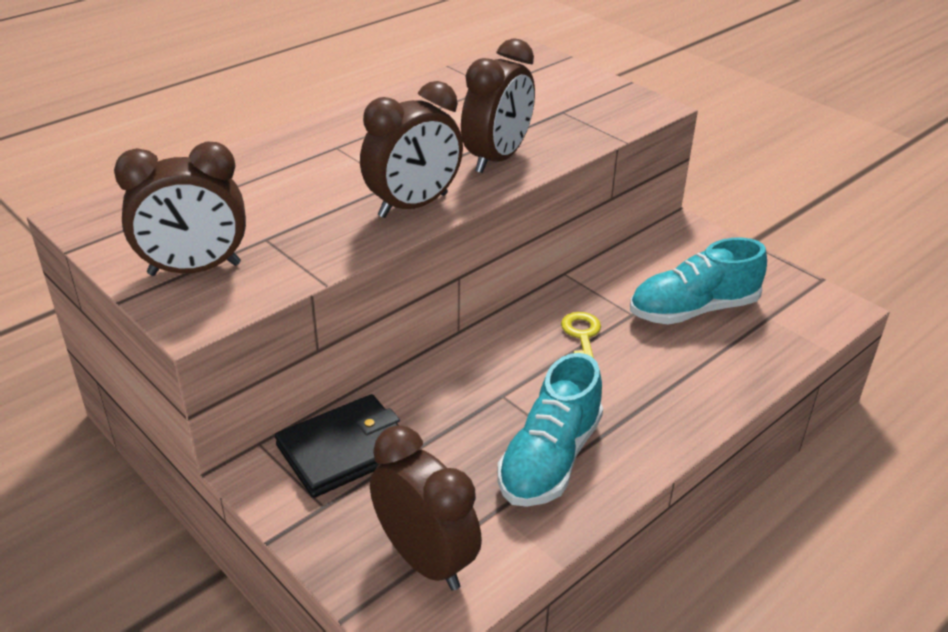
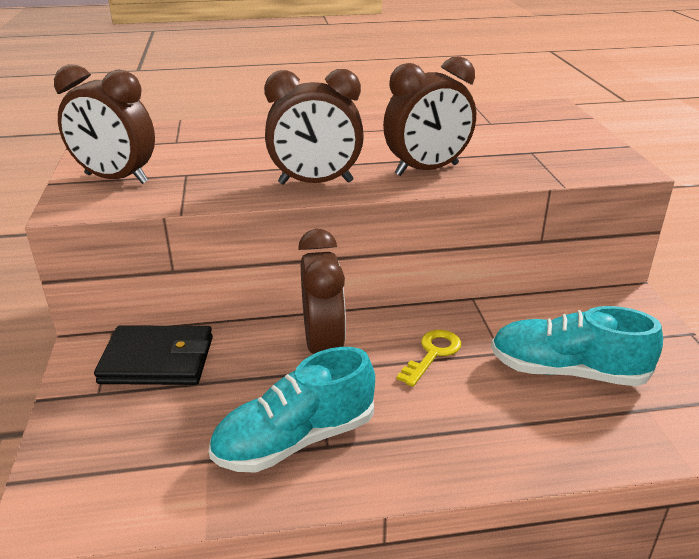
camera: 35 degrees right, 5 degrees down
(425, 560) = (112, 470): brown clock -> brown clock (323, 346)

